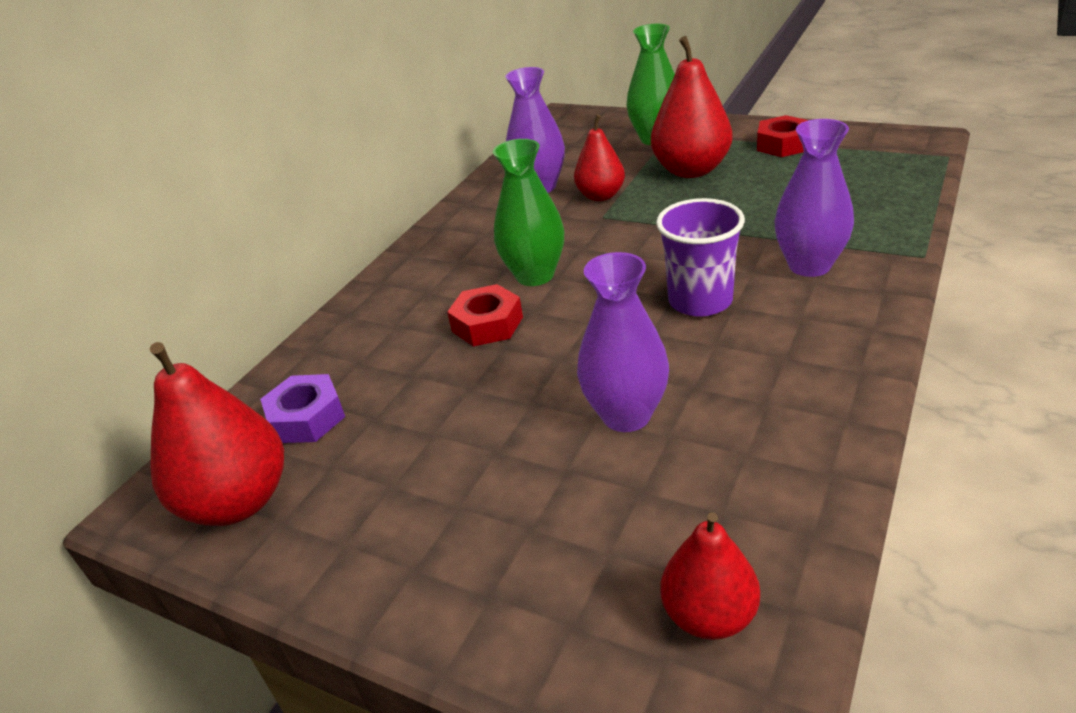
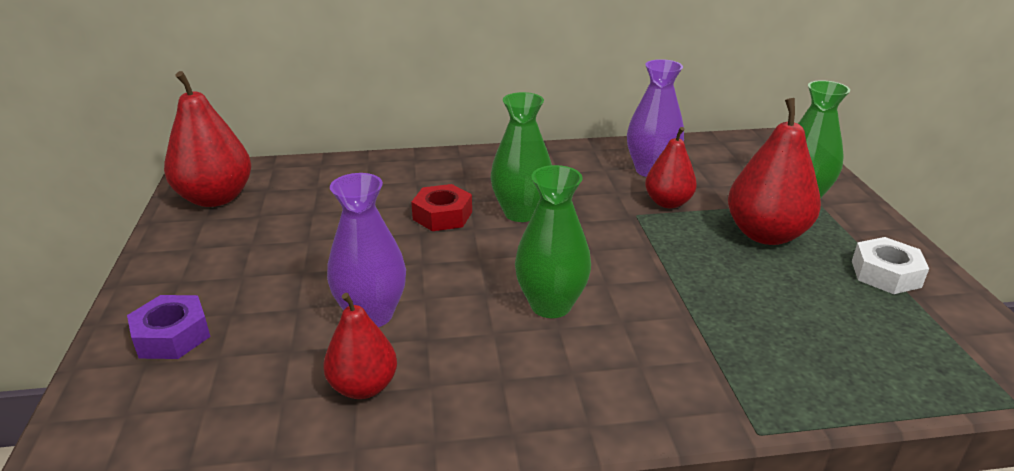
camera: 50 degrees right, 5 degrees down
(307, 418) = (300, 188): purple nut -> purple nut (172, 336)
(700, 301) = (550, 305): purple cup -> green vase
(709, 615) = (170, 423): red pear -> red pear (363, 387)
(783, 144) = (885, 274): red nut -> white nut
(809, 265) = (664, 354): purple vase -> none

